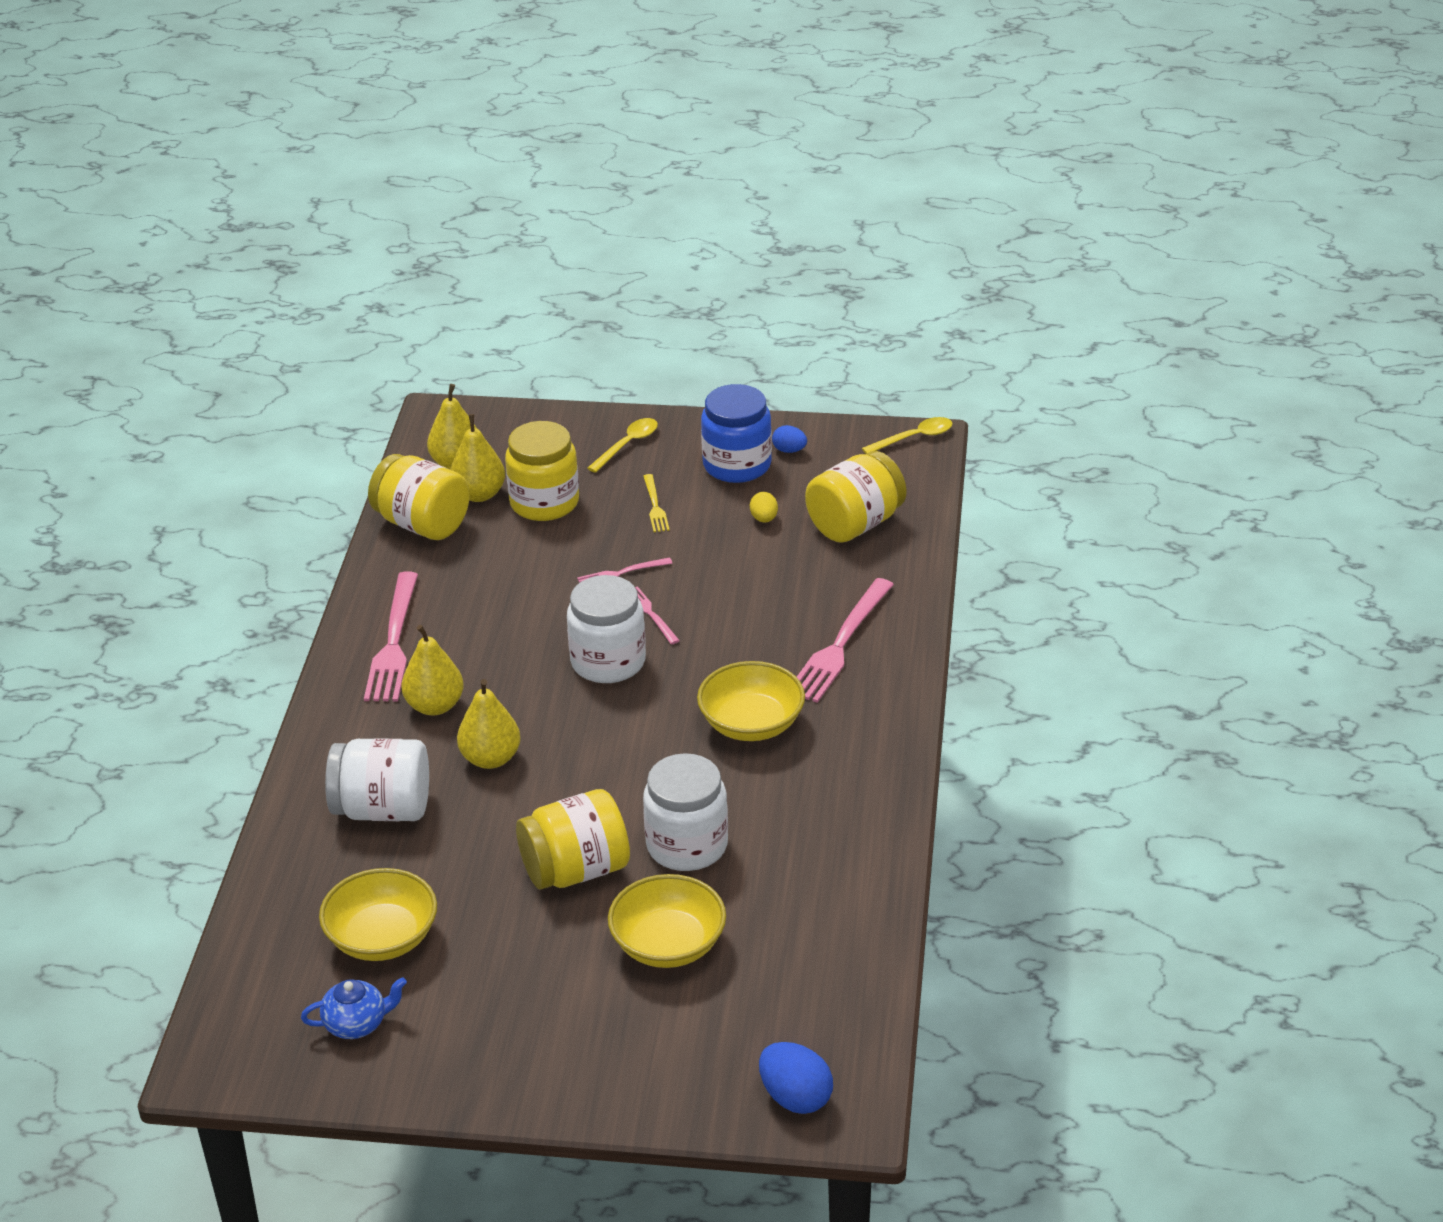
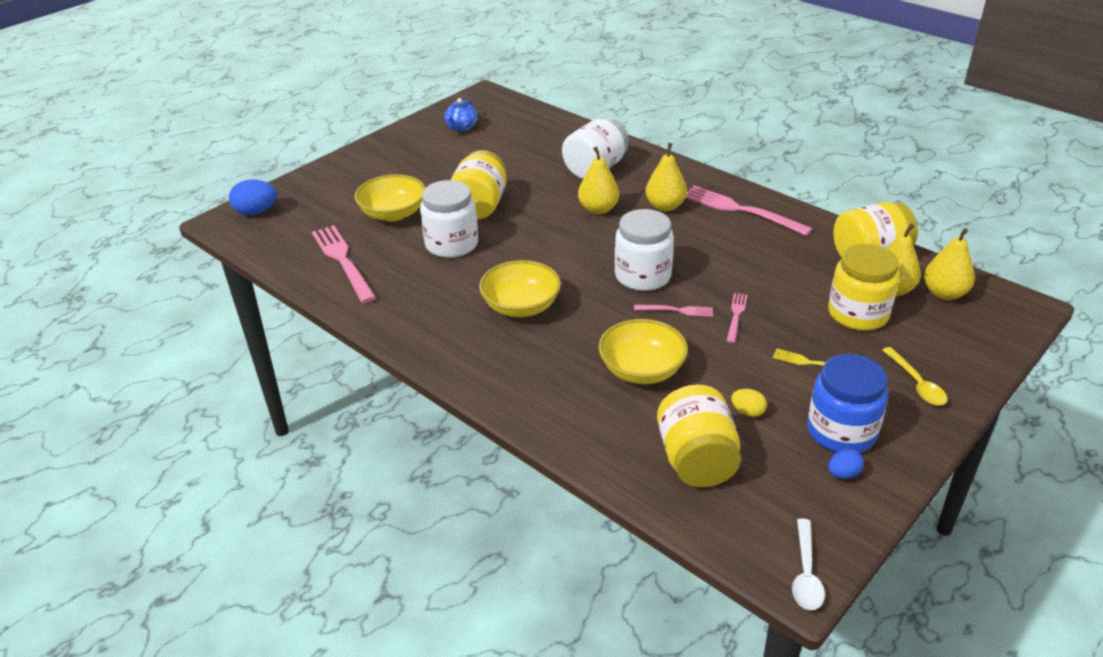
camera: 125 degrees right, 0 degrees up
(382, 938) = (504, 145): yellow bowl -> yellow bowl (642, 370)
(840, 645) = (555, 379): pink fork -> pink fork (343, 261)
(914, 438) = (805, 573): yellow spoon -> white spoon

